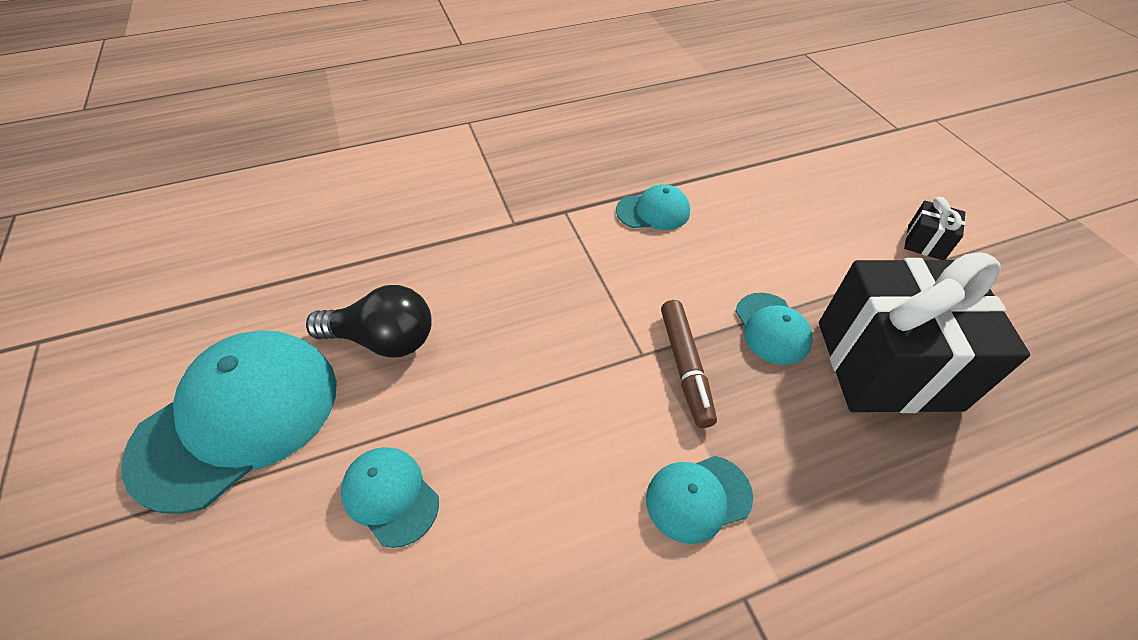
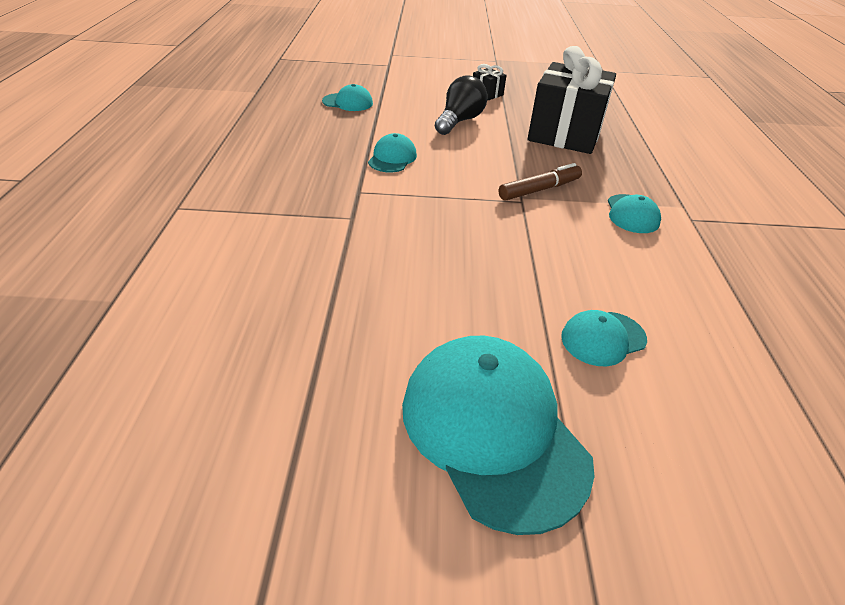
camera: 70 degrees left, 10 degrees down
(384, 340) = (443, 316): black light bulb -> black light bulb (459, 121)
(685, 367) = (539, 189): brown marker -> brown marker turned 45 degrees counterclockwise
(772, 328) = (524, 154): turquoise cap -> turquoise cap (348, 102)

